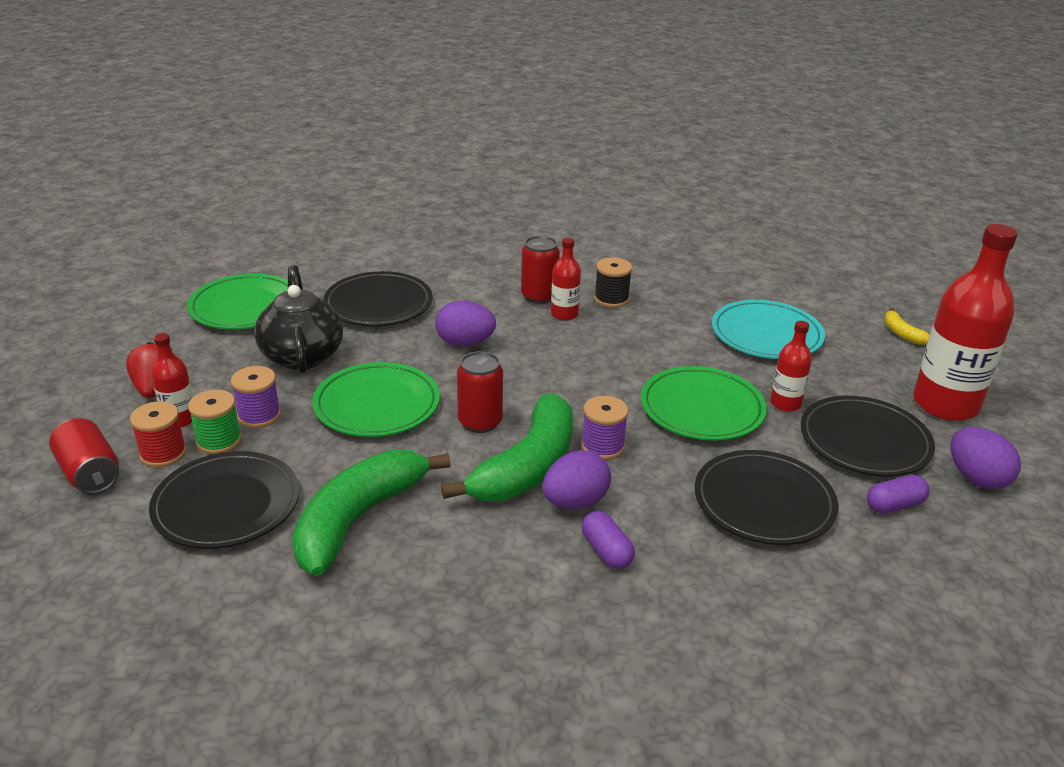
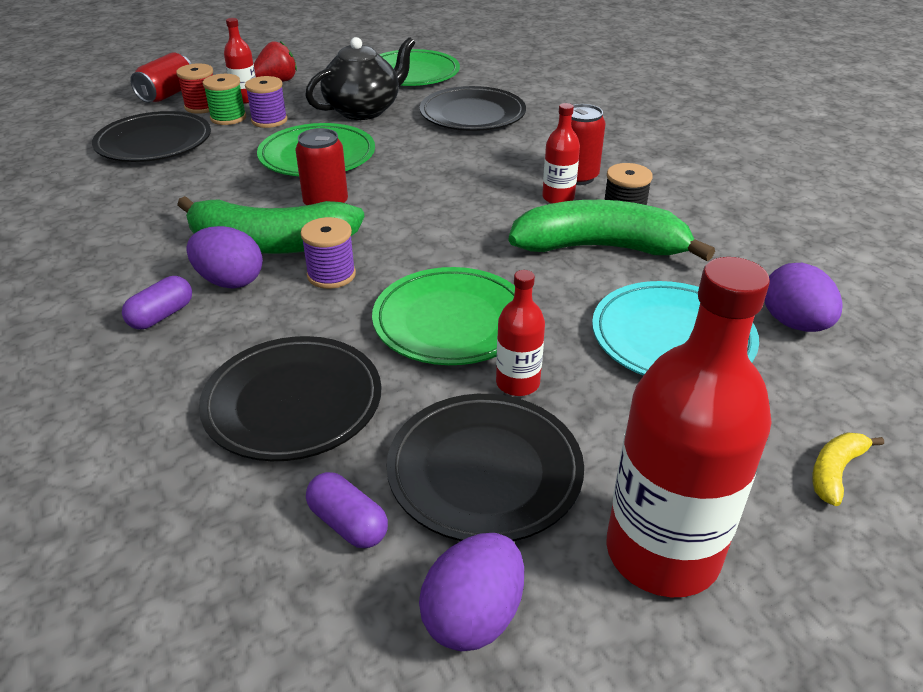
camera: 65 degrees right, 5 degrees up
(358, 519) = (158, 191): green banana -> green banana (600, 248)
(465, 343) = (449, 165): purple egg -> purple egg (794, 323)

